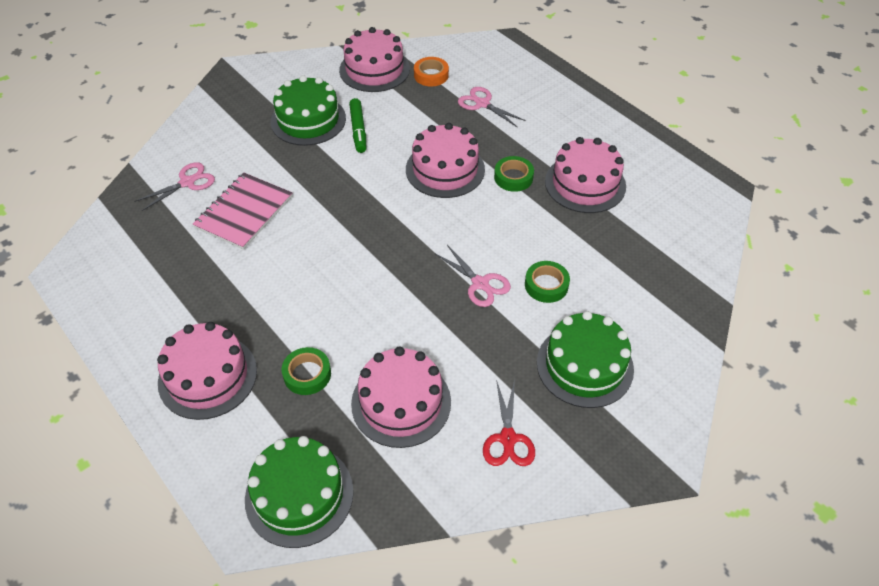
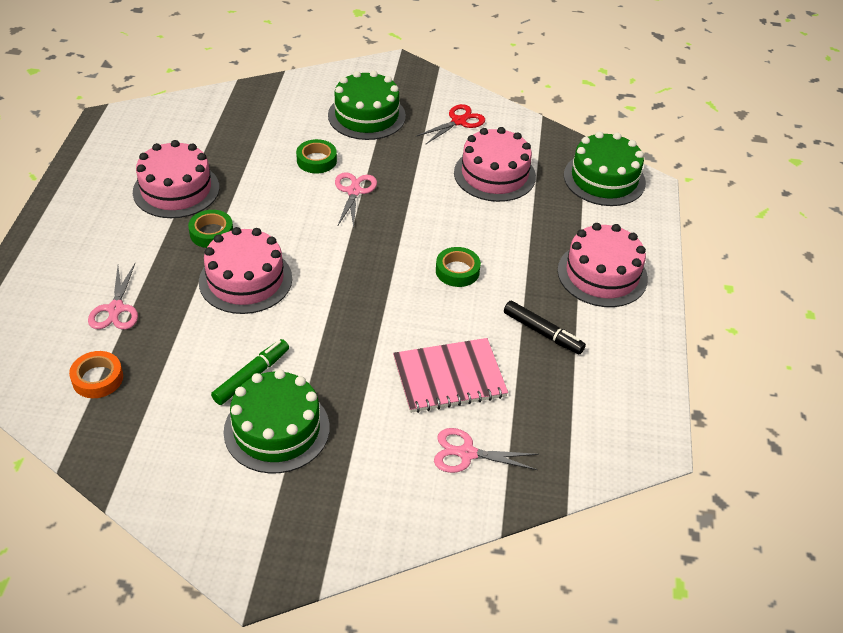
camera: 135 degrees left, 5 degrees down
(211, 288) = (543, 332): none -> black marker
(307, 374) = (534, 228): green tape -> green tape (457, 271)
(374, 69) = (129, 436): pink cake -> none

